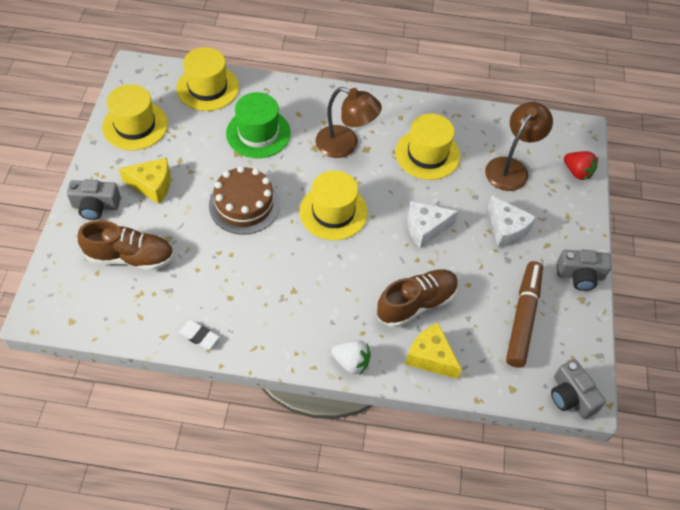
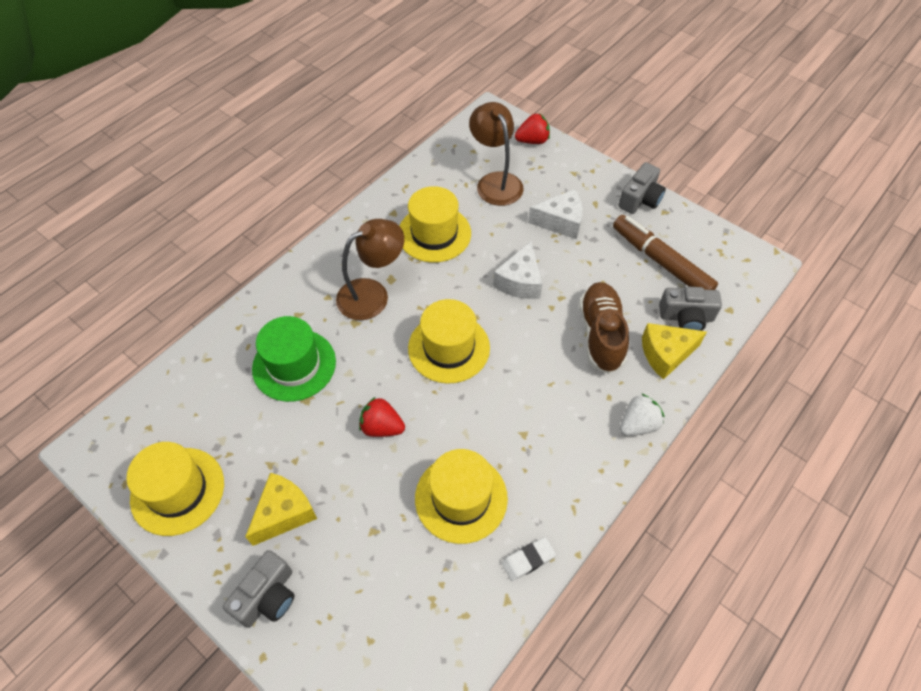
camera: 55 degrees left, 0 degrees up
(130, 257) = (372, 588): brown shoe -> none
(207, 88) = (187, 383): yellow hat -> yellow hat (461, 498)
(244, 205) = (382, 427): brown cake -> red strawberry
(571, 396) = (756, 272): grey camera -> grey camera (686, 317)

